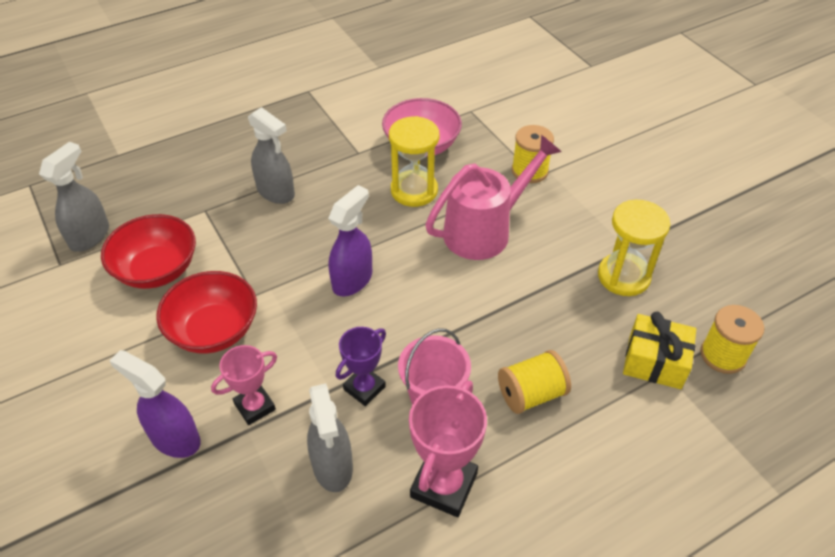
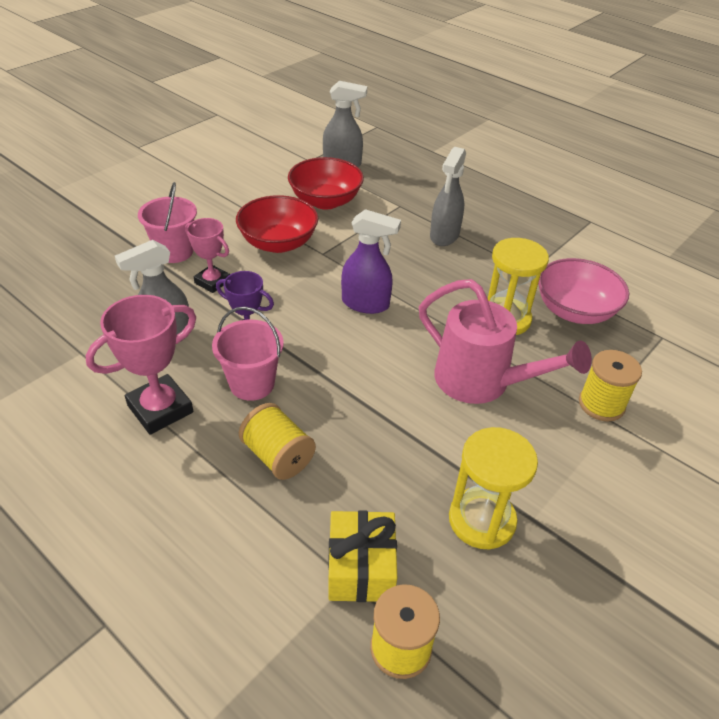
camera: 70 degrees right, 5 degrees down
(174, 438) = (174, 252): purple spray bottle -> pink bucket
(443, 485) = (160, 409): pink trophy -> pink trophy turned 45 degrees counterclockwise

